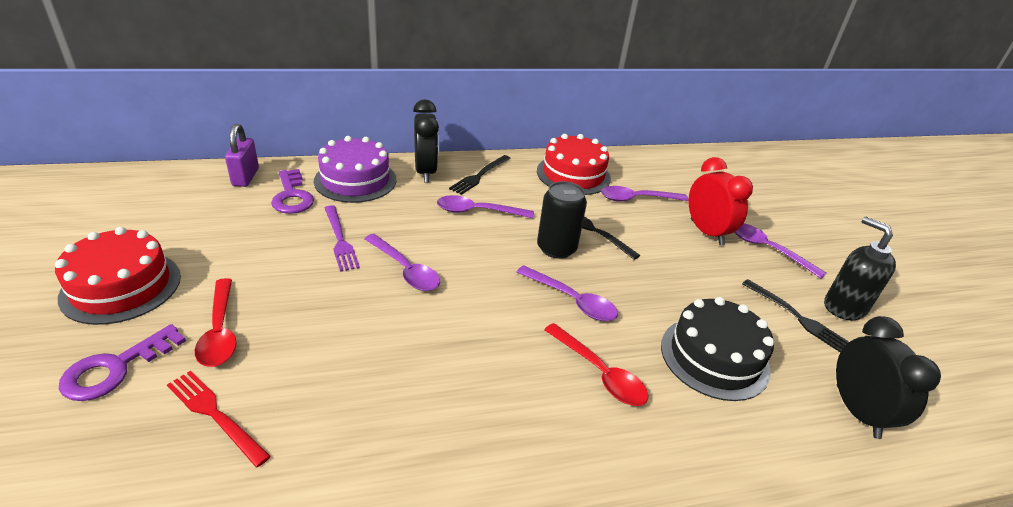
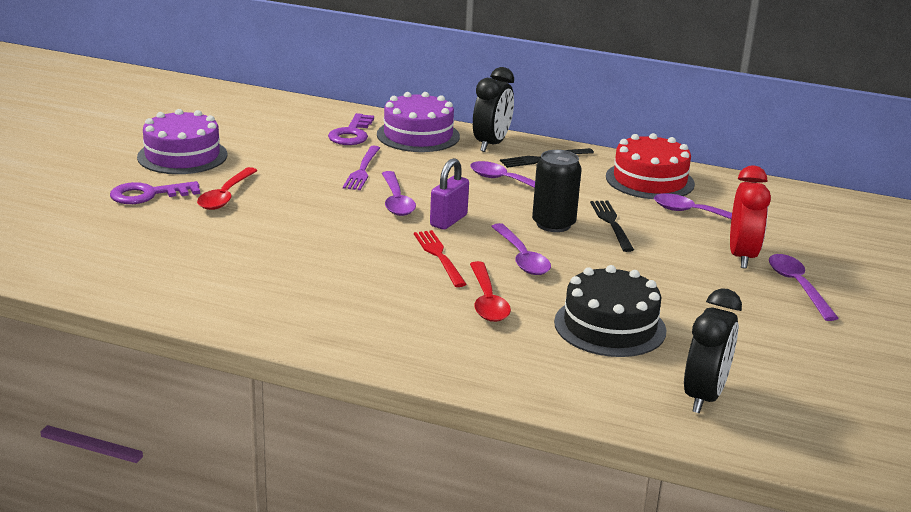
camera: 35 degrees right, 10 degrees down
(121, 286) = (182, 156): red cake -> purple cake
(215, 414) = (188, 233): red fork -> red fork (439, 256)
(245, 177) = (326, 113): purple padlock -> purple padlock (448, 220)
(797, 317) = (745, 333): black fork -> none
(844, 307) = (818, 345): black soap dispenser -> none

